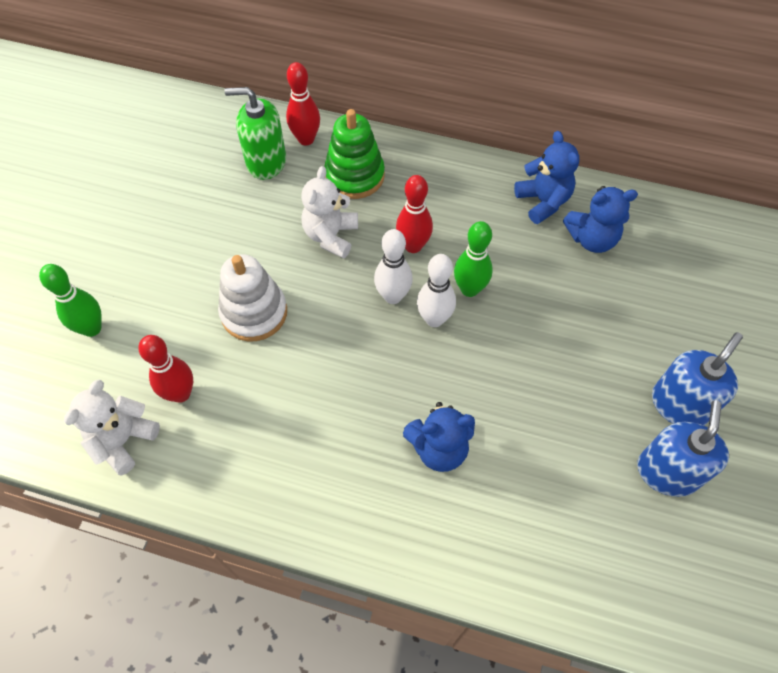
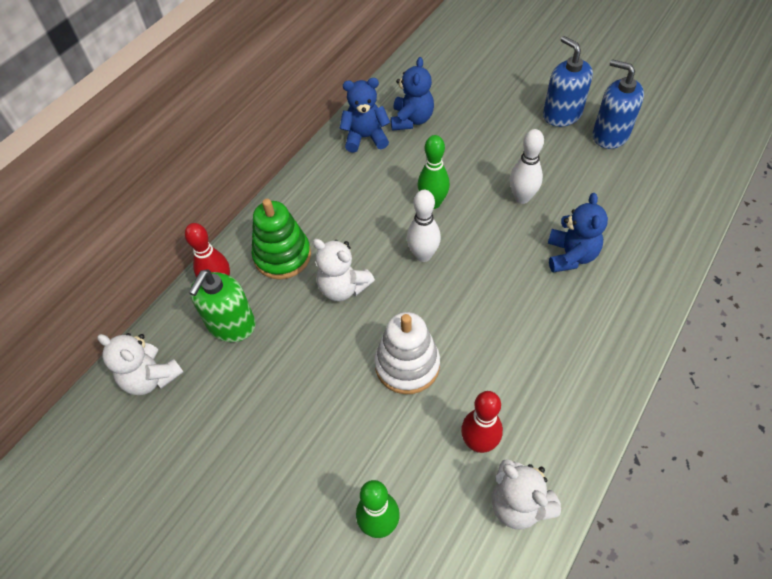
camera: 70 degrees left, 5 degrees down
(201, 125) = (151, 377): none -> white teddy bear
(413, 246) = (377, 230): red bowling pin -> none
(434, 319) = (454, 232): white bowling pin -> white bowling pin (522, 198)

